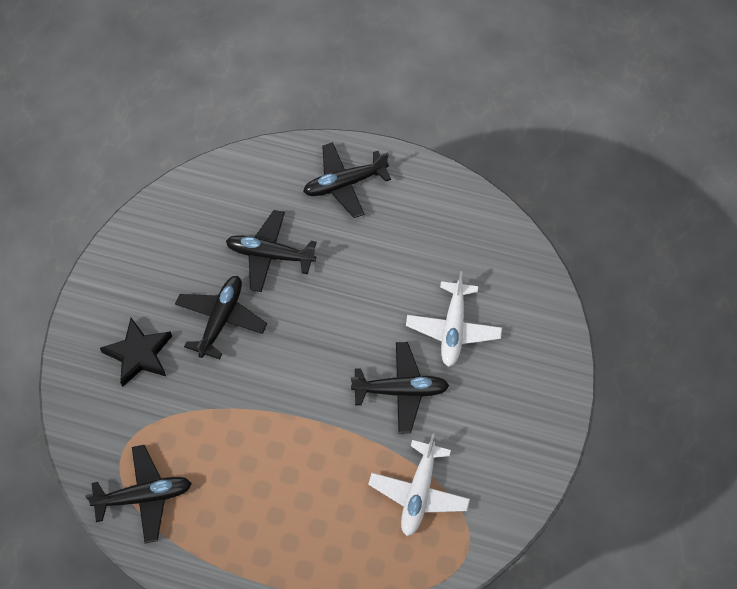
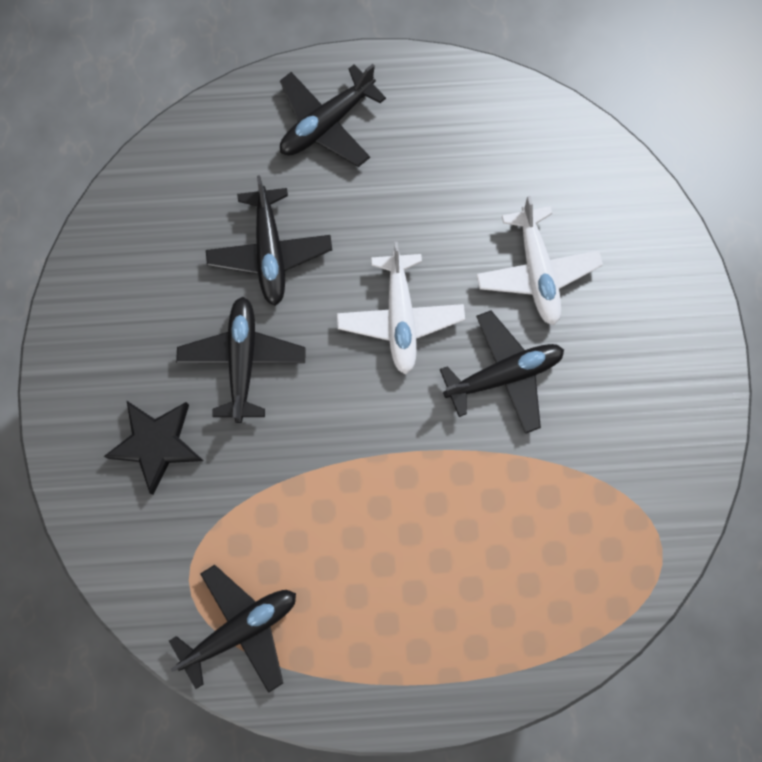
camera: 20 degrees left, 15 degrees up
(270, 255) = (270, 252): black plane -> black plane turned 90 degrees counterclockwise
(419, 493) = (576, 499): white plane -> white plane (400, 318)

